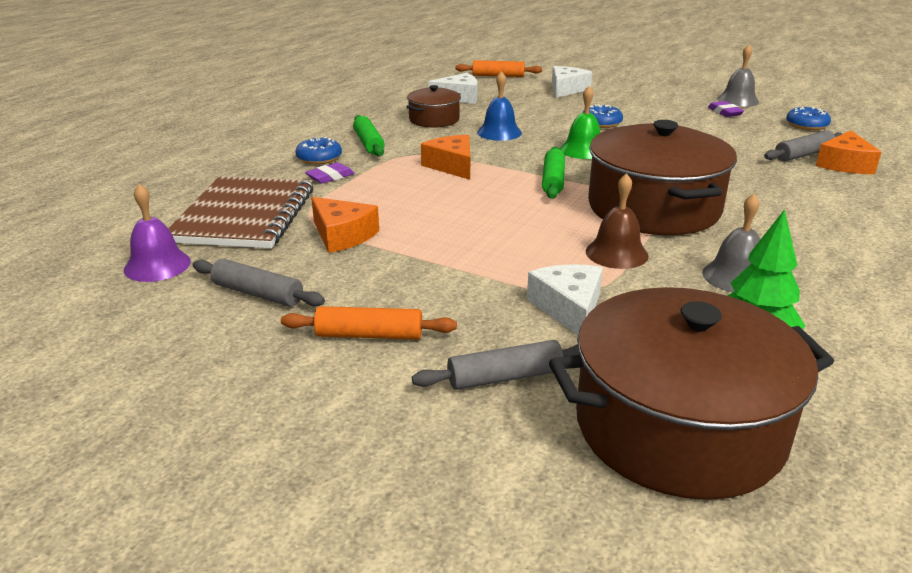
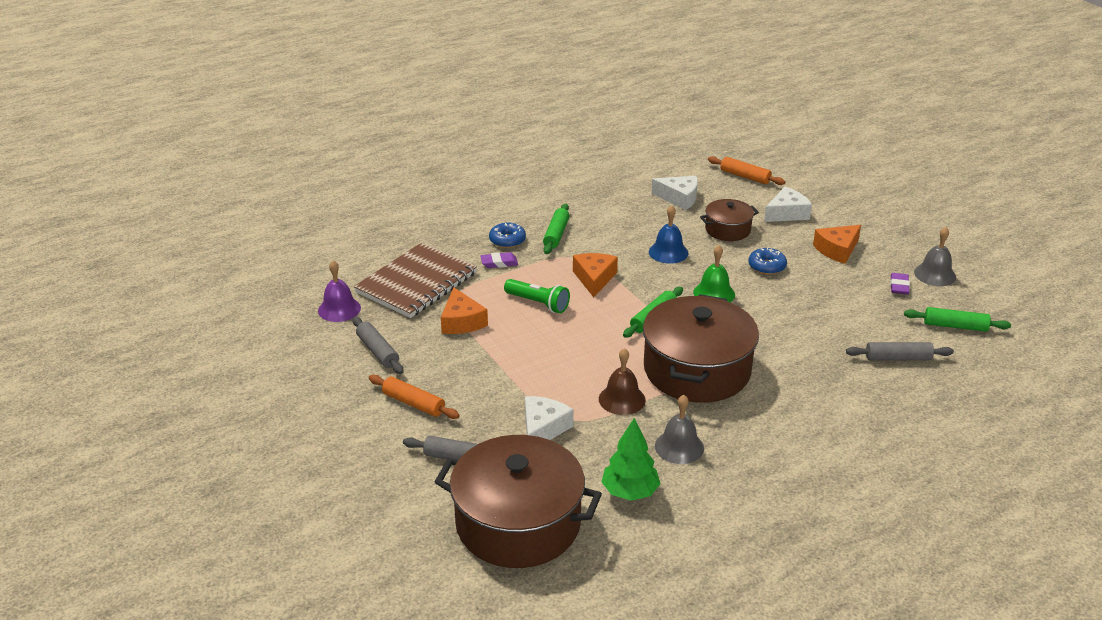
camera: 30 degrees right, 5 degrees up
(416, 198) = (538, 303): none -> green flashlight
(434, 120) = (631, 221): brown pot -> brown pot (727, 230)
(806, 125) = (955, 326): blue donut -> green rolling pin
(845, 164) = (919, 380): orange cheese -> orange cheese (837, 250)

